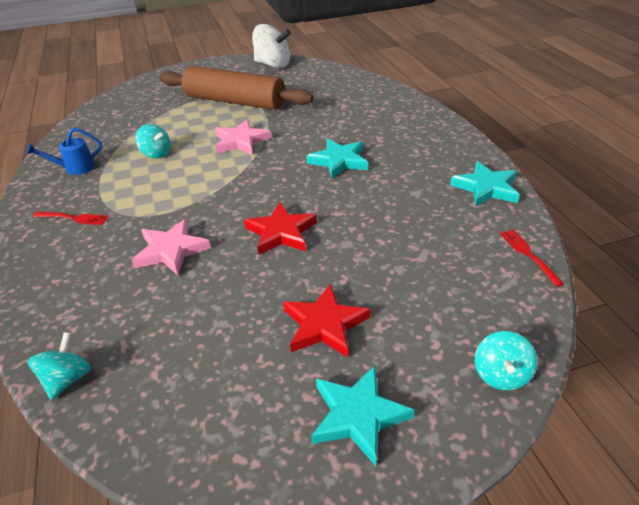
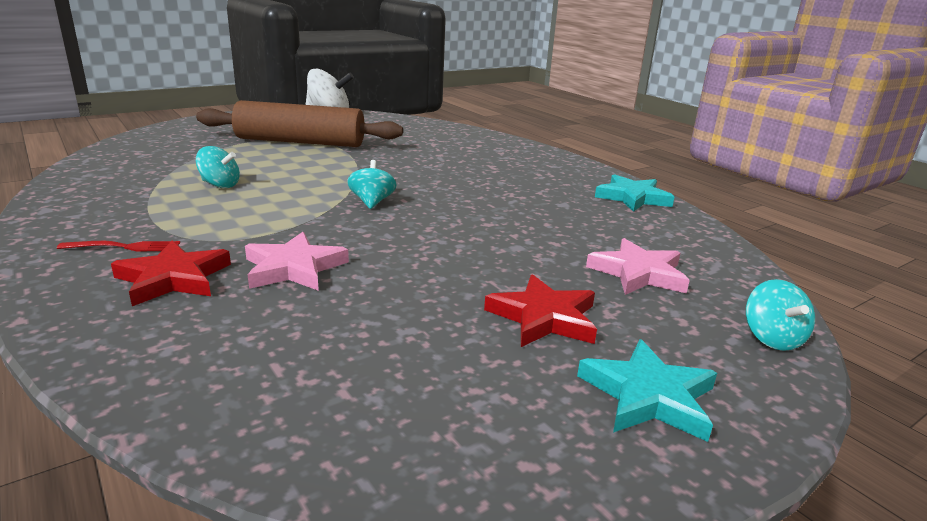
camera: 20 degrees left, 15 degrees down
(67, 379) = (204, 416): turquoise spinning top -> turquoise spinning top (372, 202)
(75, 168) = (104, 201): blue watering can -> none
(241, 141) = (329, 172): pink star -> pink star (638, 273)
(281, 232) = (432, 243): red star -> red star (173, 278)
(339, 161) = (460, 184): turquoise star -> none
(528, 255) = (716, 243): red fork -> none

